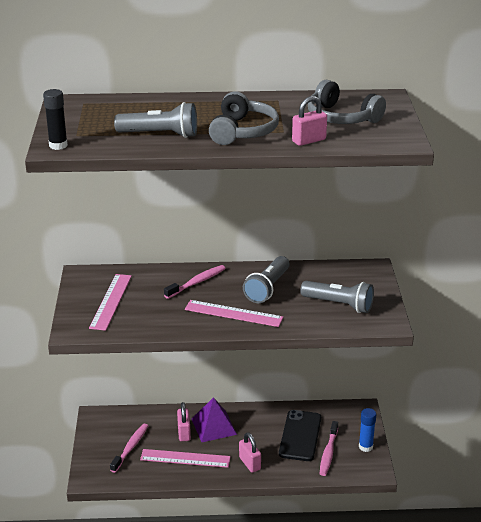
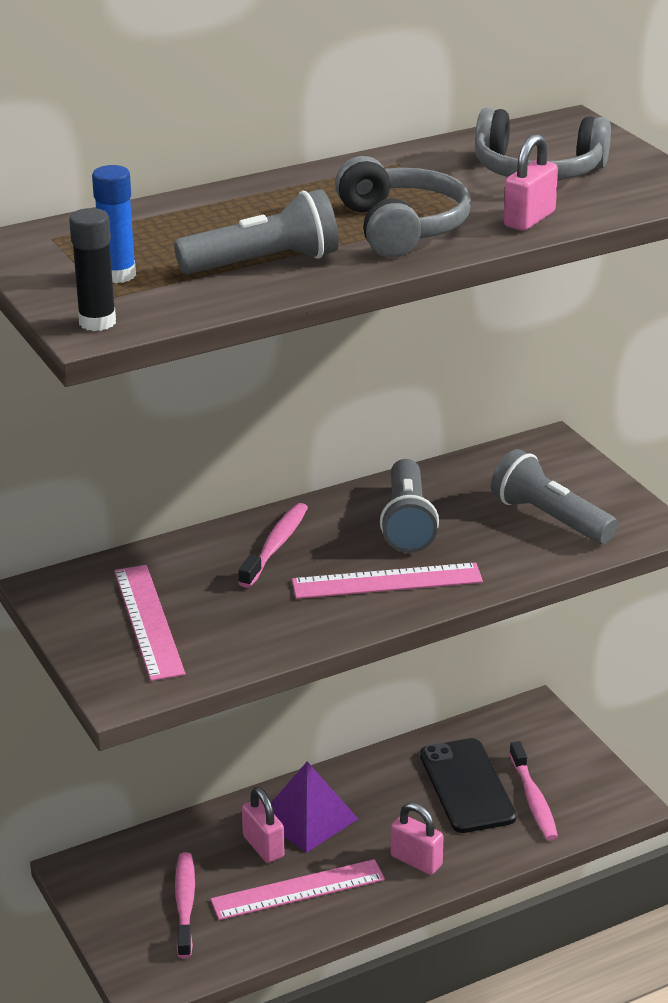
camera: 25 degrees left, 0 degrees up
(339, 305) = (549, 518): grey flashlight -> grey flashlight turned 135 degrees counterclockwise
(365, 447) = (585, 770): blue glue stick -> blue glue stick (118, 275)

